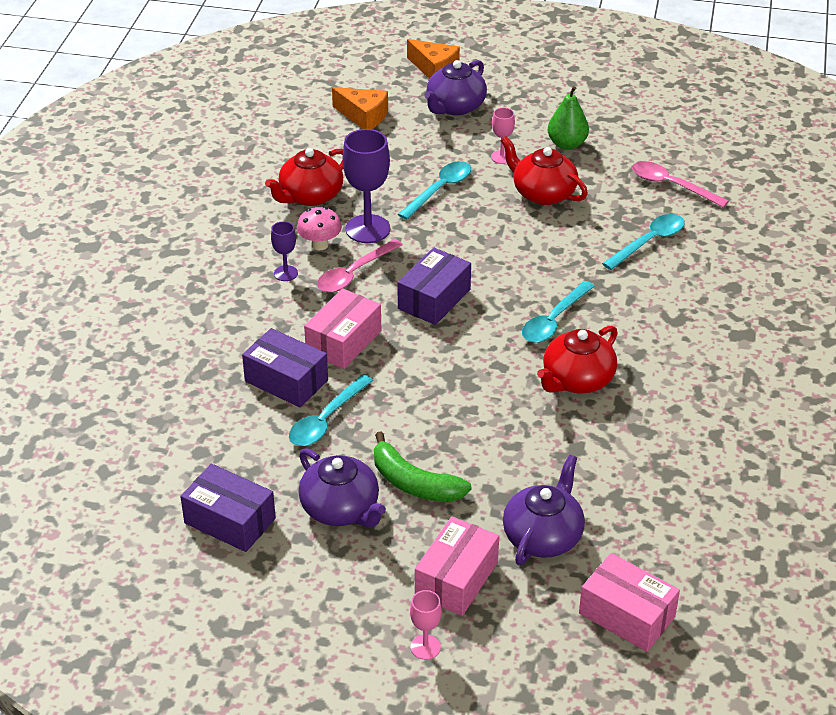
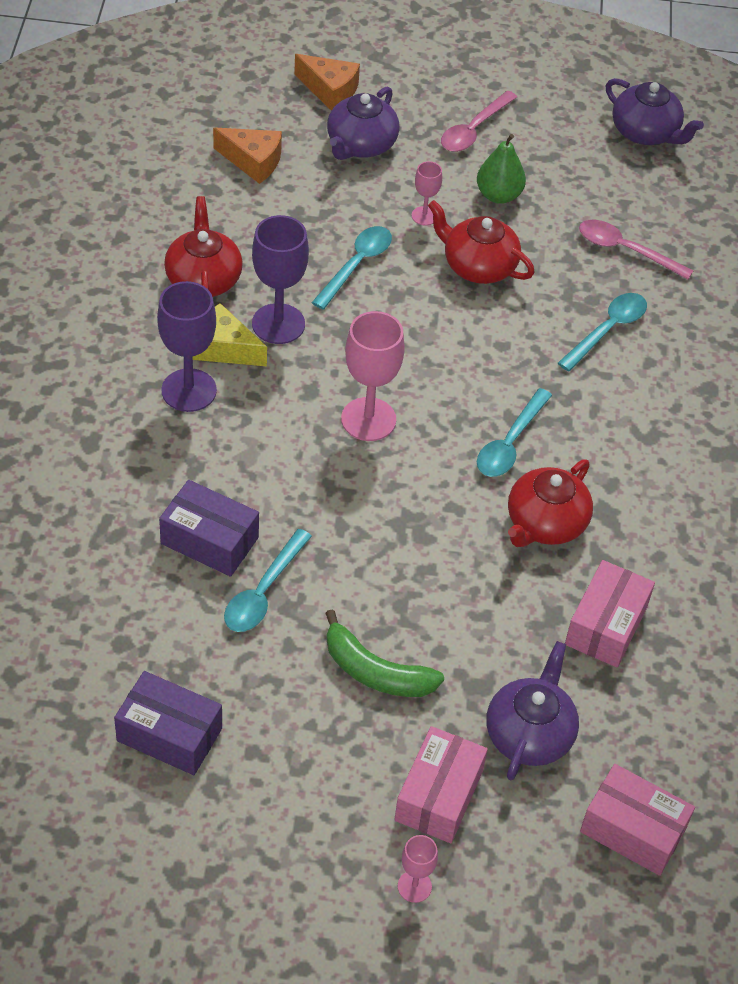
camera: 10 degrees left, 10 degrees up
(286, 273) = (189, 390): purple goblet -> purple goblet, size x1.92
(310, 196) = (203, 279): red teapot -> red teapot turned 135 degrees clockwise
(320, 245) = (224, 348): pink mushroom -> yellow cheese
(341, 509) = (296, 711): purple teapot -> purple teapot (645, 132)
(343, 341) = (270, 483): pink box -> pink box (606, 625)
(354, 273) = (270, 387): pink spoon -> pink spoon (474, 130)
(434, 299) = (368, 419): purple box -> pink goblet

